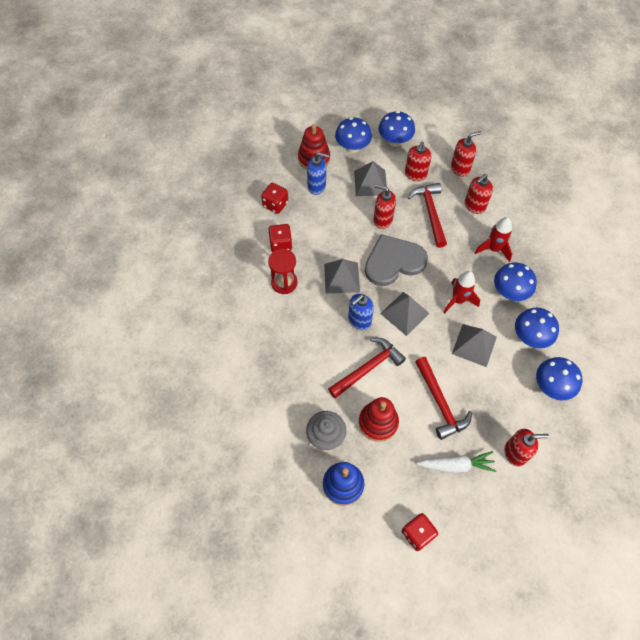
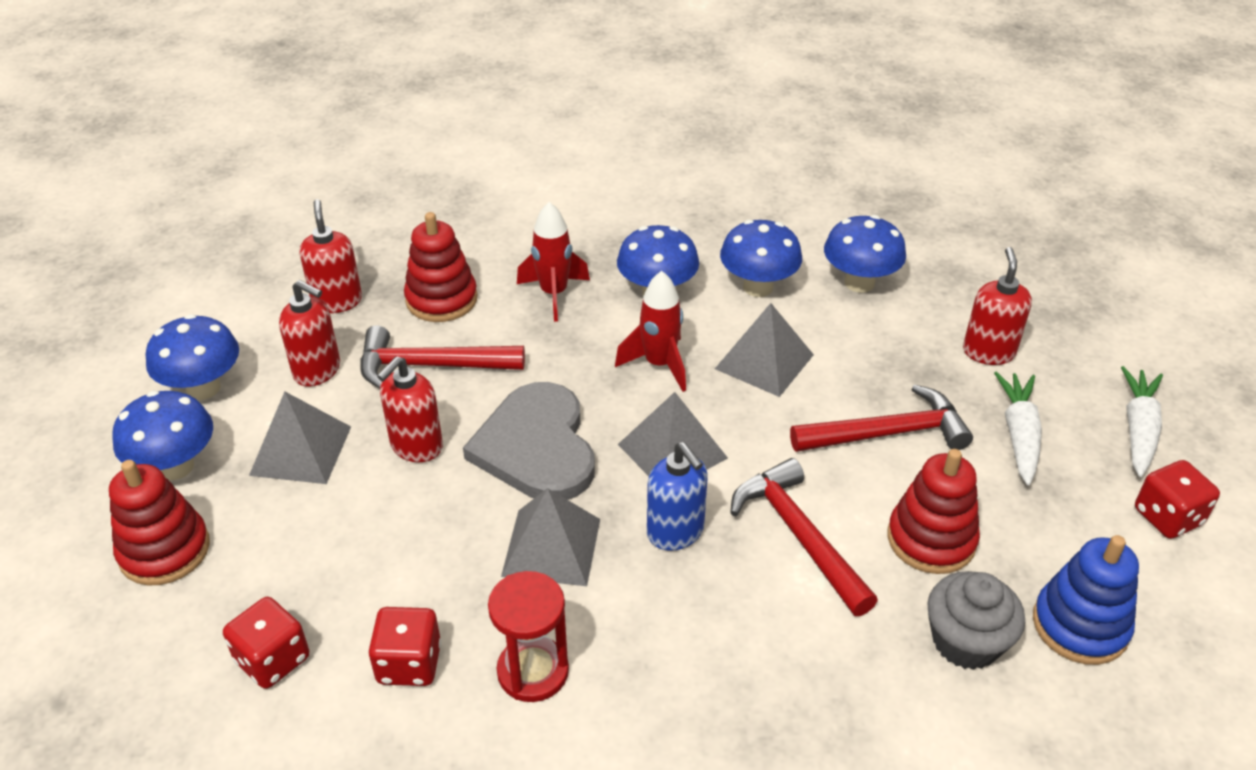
camera: 80 degrees left, 20 degrees down
(317, 186) = (258, 557): blue soap dispenser -> none
(474, 206) = (441, 299): red soap dispenser -> red stacking toy
(477, 527) = (1138, 429): none -> white carrot

